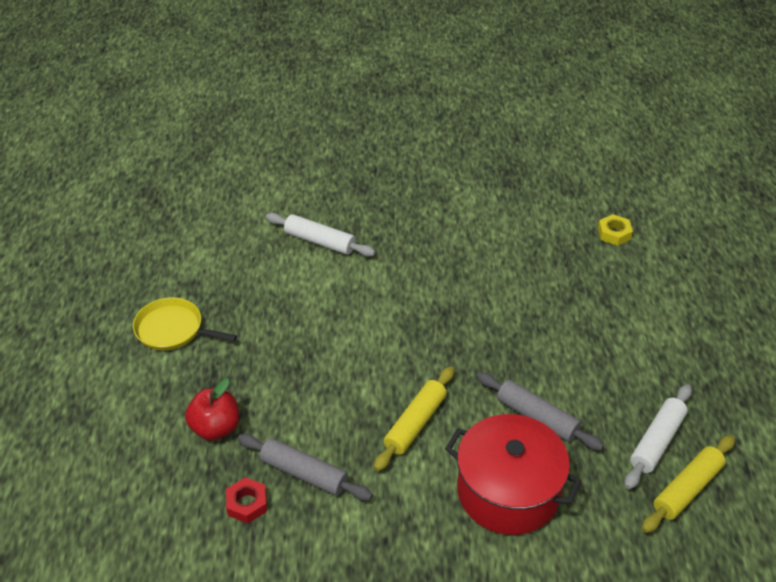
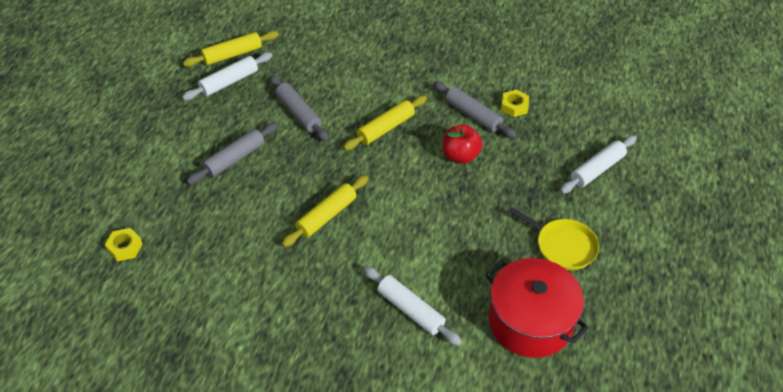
camera: 165 degrees left, 5 degrees up
(128, 431) = (597, 169): none -> white rolling pin
(215, 428) = (531, 157): red apple -> red apple (460, 156)
(247, 504) = (514, 106): red nut -> yellow nut
(437, 303) = (326, 216): none -> yellow rolling pin
(508, 491) = (343, 77): red pot -> red pot (530, 321)
(574, 340) = (234, 159): none -> grey rolling pin

